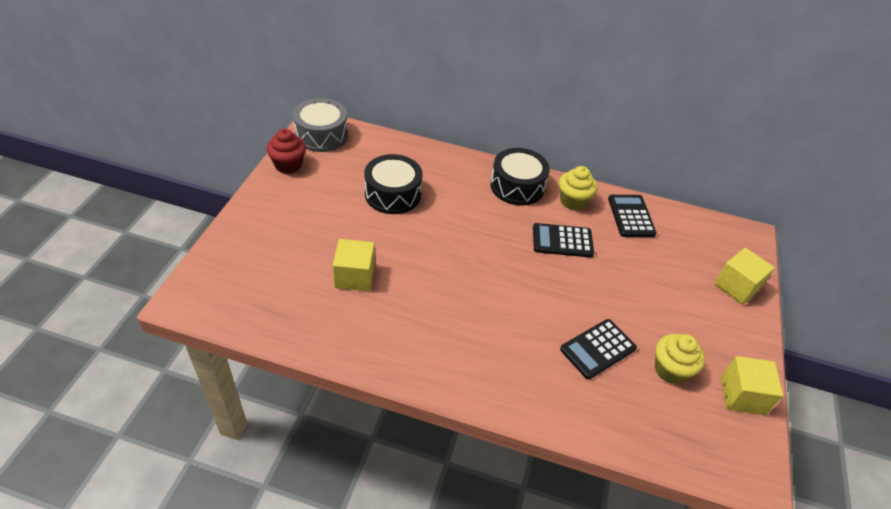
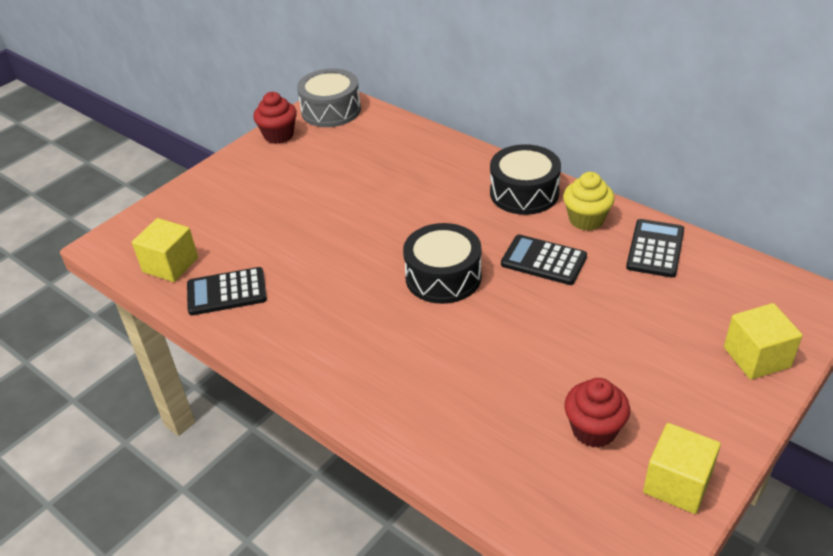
camera: 30 degrees right, 5 degrees down
(354, 276) = (280, 253): yellow cube -> yellow cube (170, 265)
(393, 194) = (371, 179): black drum -> black drum (443, 277)
(598, 349) = (512, 385): black calculator -> black calculator (226, 292)
(670, 370) = (594, 430): yellow cupcake -> red cupcake

